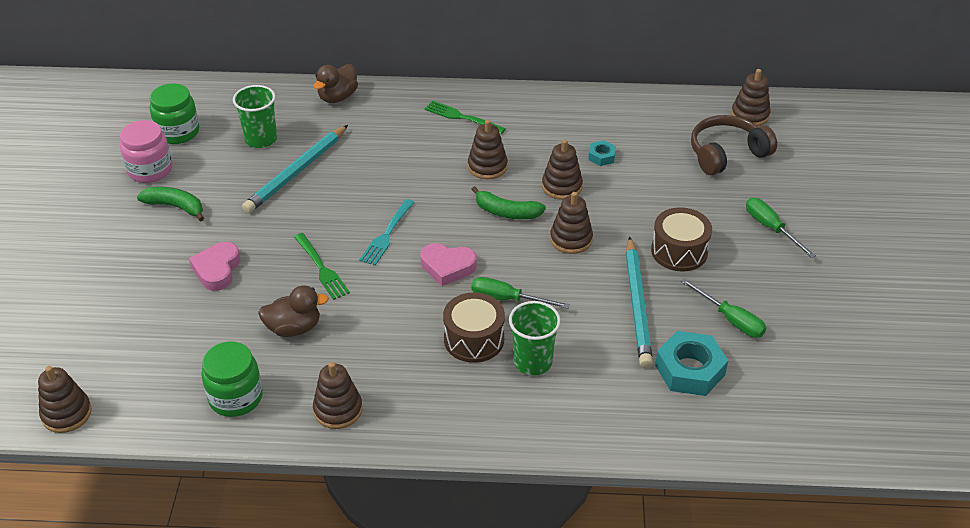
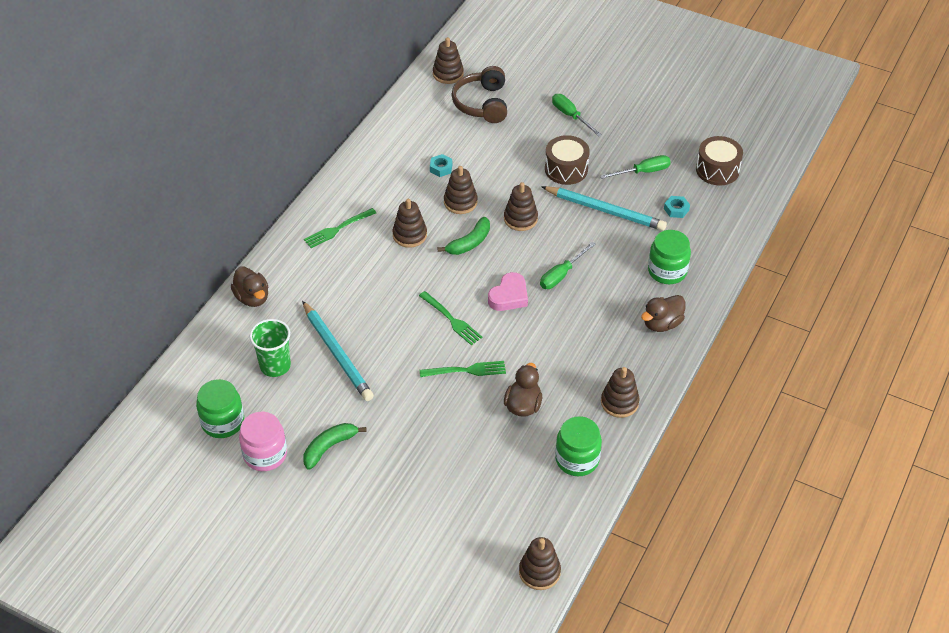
camera: 65 degrees left, 5 degrees up
(217, 270) = (428, 437): pink heart -> none
(387, 234) = (451, 320): turquoise fork -> green fork
(474, 339) = (591, 306): brown drum -> brown drum (717, 170)
(485, 413) = (662, 324): none -> brown duck
(532, 362) = (628, 283): green cup -> none
(576, 392) = (667, 271): none -> green jar
(689, 370) = (676, 209): turquoise nut -> turquoise nut, size x0.51
(771, 228) = (571, 116): green screwdriver -> green screwdriver turned 60 degrees clockwise

